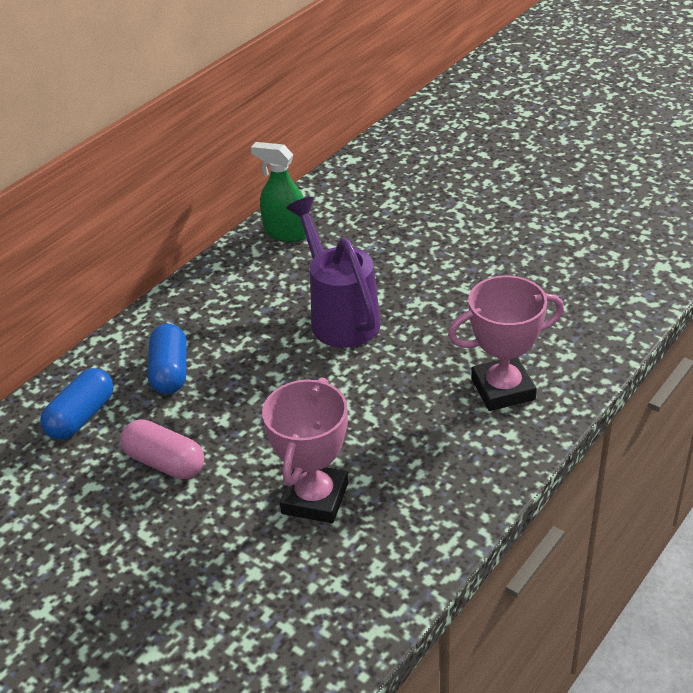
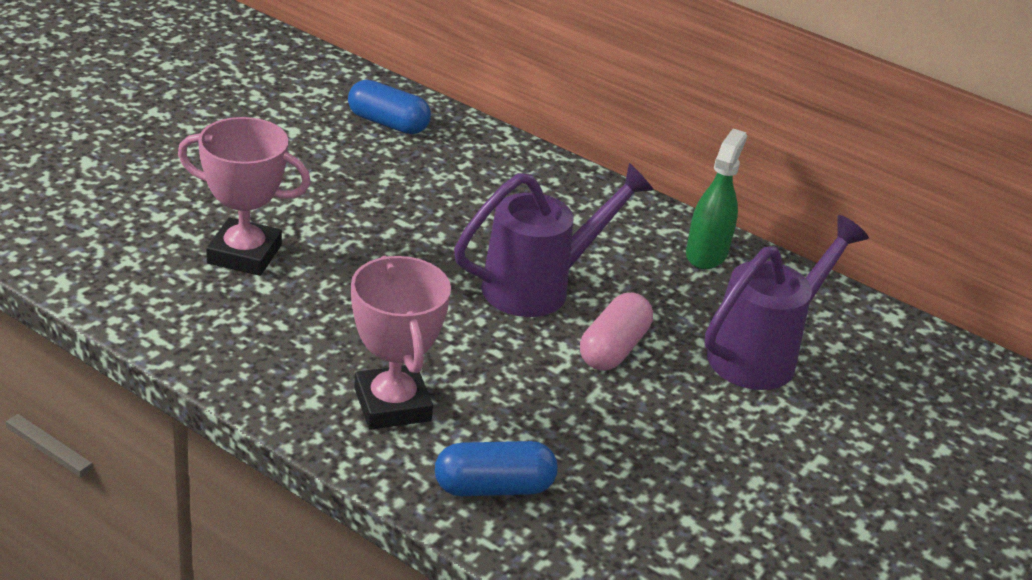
camera: 80 degrees right, 5 degrees down
(165, 462) = (315, 168): pink capsule -> pink capsule (613, 349)
(170, 372) = (449, 171): blue capsule -> blue capsule (493, 487)
(403, 214) = (763, 353): none -> purple watering can

